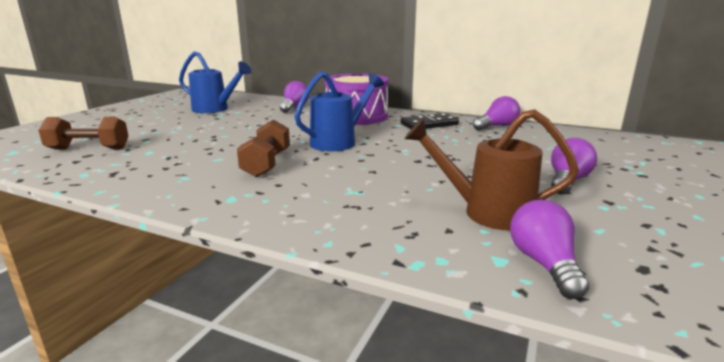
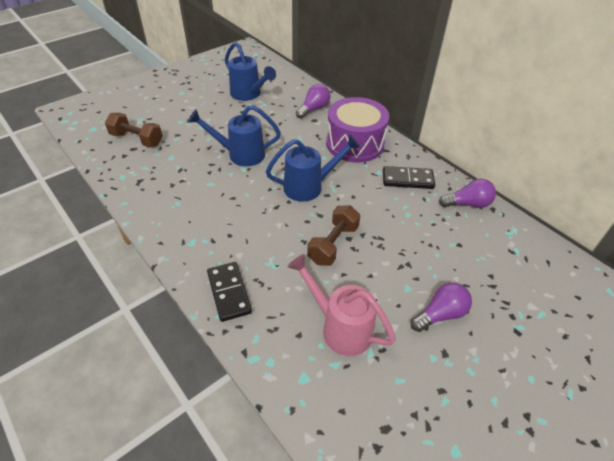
camera: 25 degrees right, 25 degrees up
(239, 138) = (240, 154): none -> blue watering can
(266, 164) = (237, 203): brown dumbbell -> brown dumbbell (333, 244)
(322, 222) = (229, 292): none -> black domino
(487, 213) = (340, 328): brown watering can -> pink watering can
(544, 264) = (326, 395): purple light bulb -> none

